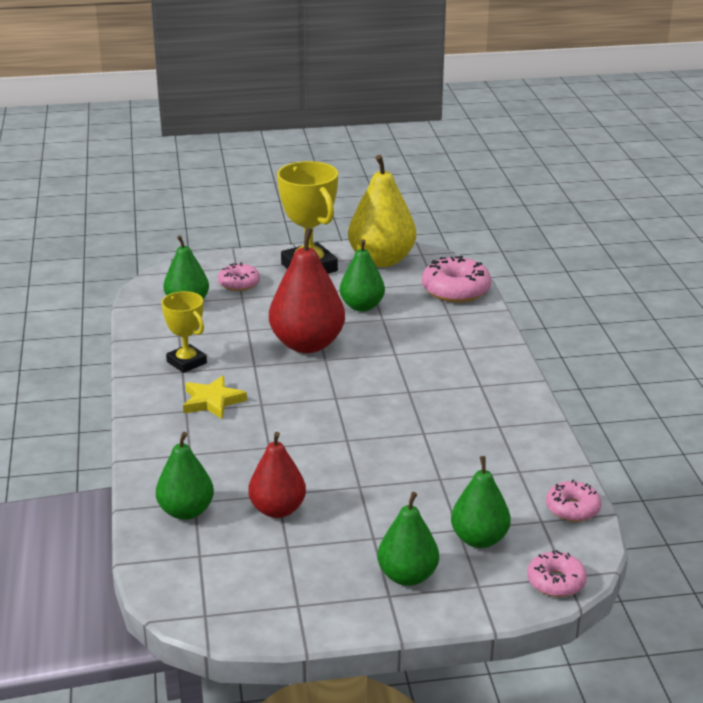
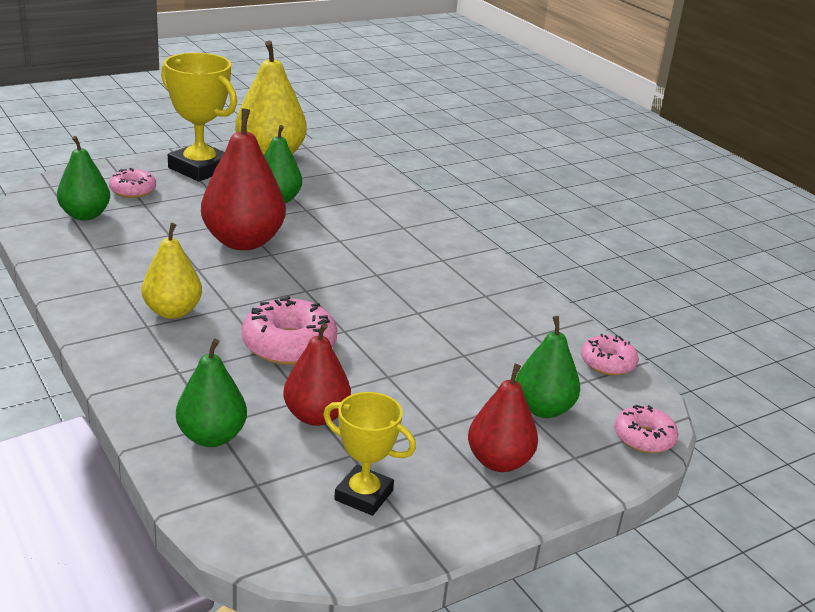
camera: 25 degrees left, 0 degrees up
(186, 362) = (119, 275): yellow trophy -> yellow trophy (363, 495)
(212, 401) = (172, 312): yellow star -> yellow pear
(407, 576) = (499, 462): green pear -> red pear
(456, 290) = (360, 176): pink donut -> pink donut (289, 345)

